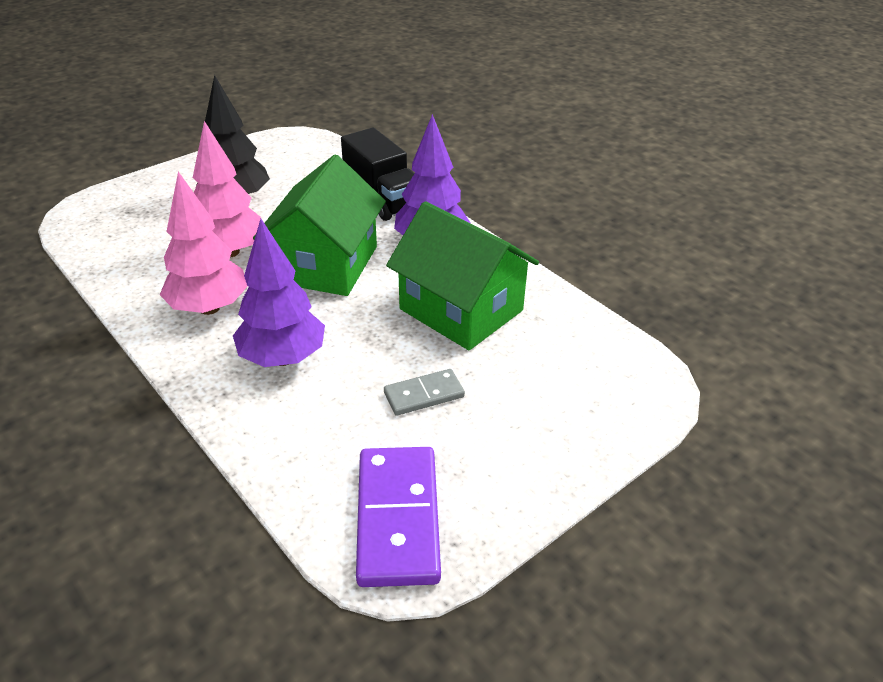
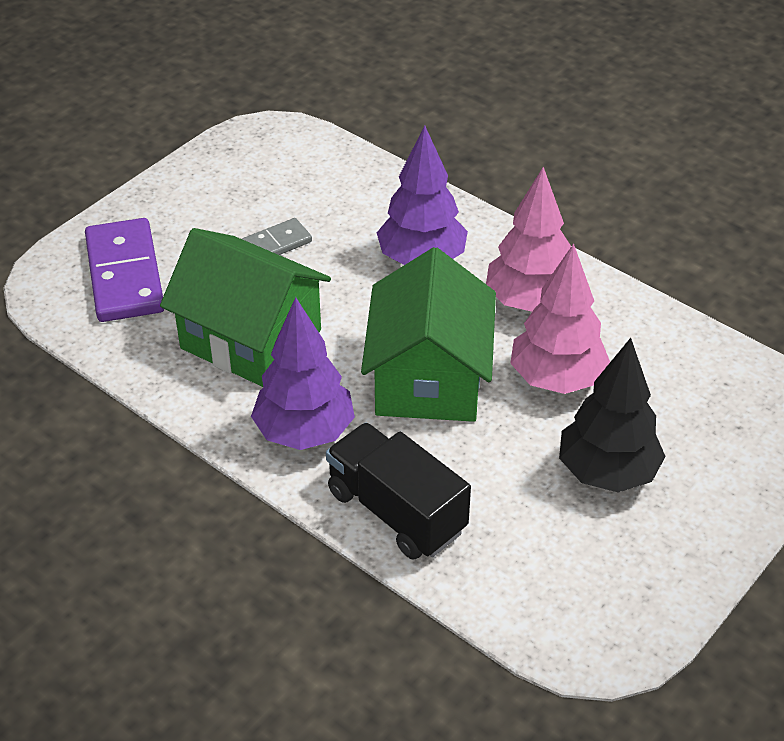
camera: 170 degrees right, 5 degrees up
(398, 518) = (274, 156): purple domino -> purple domino (124, 274)

